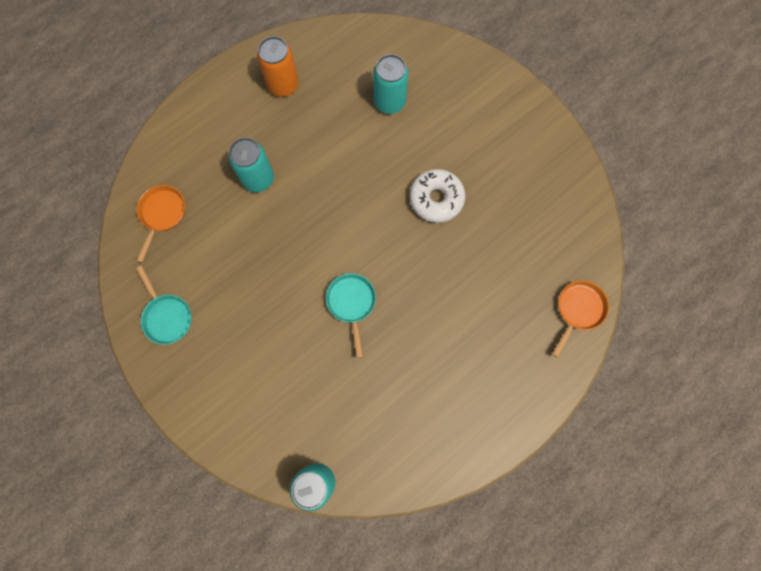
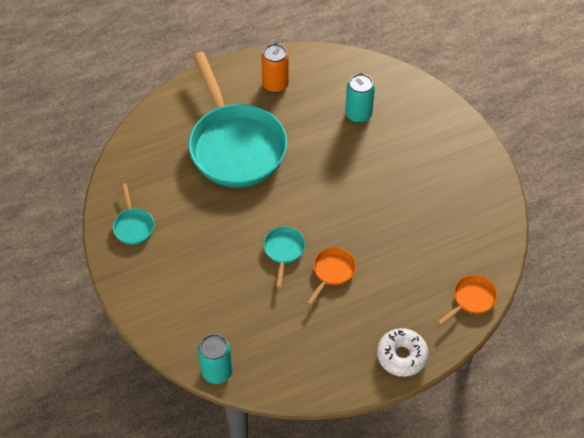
camera: 15 degrees right, 20 degrees down
(162, 214) = (152, 154): orange pan -> orange pan (332, 271)
(258, 179) = (235, 146): turquoise can -> turquoise pan
(436, 199) = (376, 192): white donut -> white donut (401, 356)

